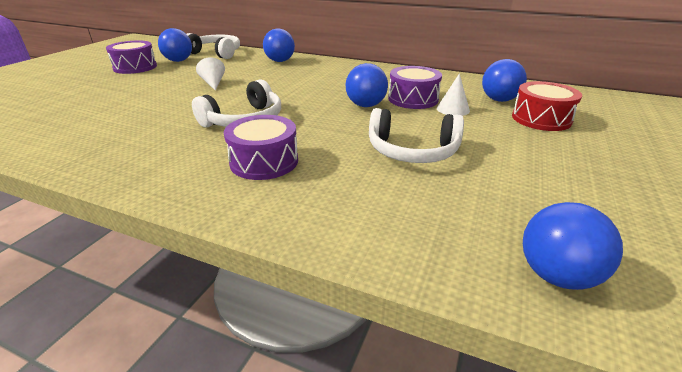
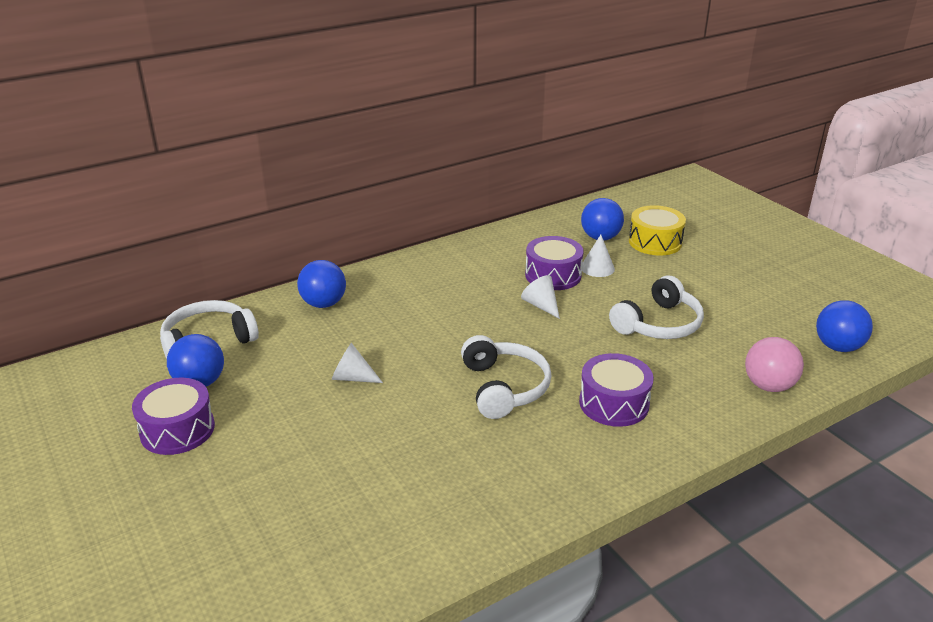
camera: 55 degrees left, 0 degrees up
(365, 105) = (541, 305): blue ball -> white cone
(390, 237) = (768, 386): none -> pink ball
(541, 119) = (655, 242): red drum -> yellow drum

